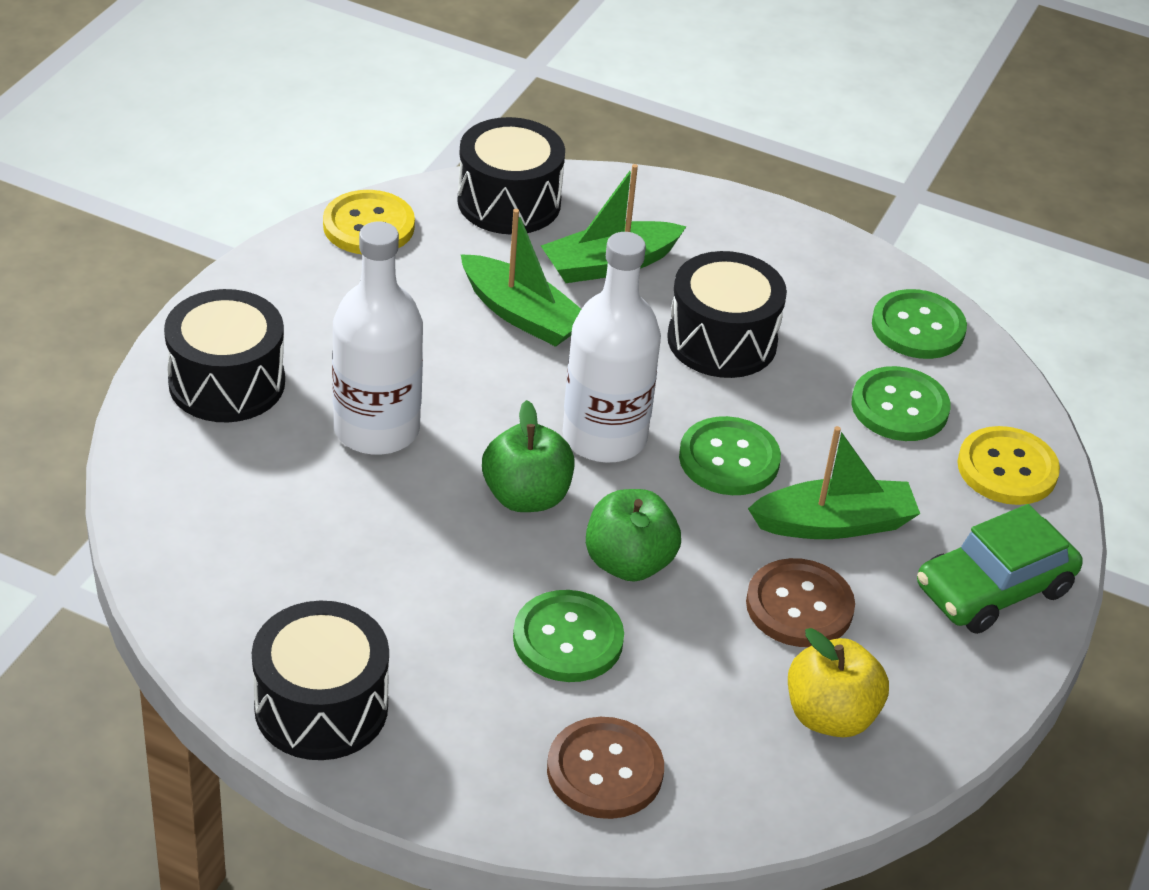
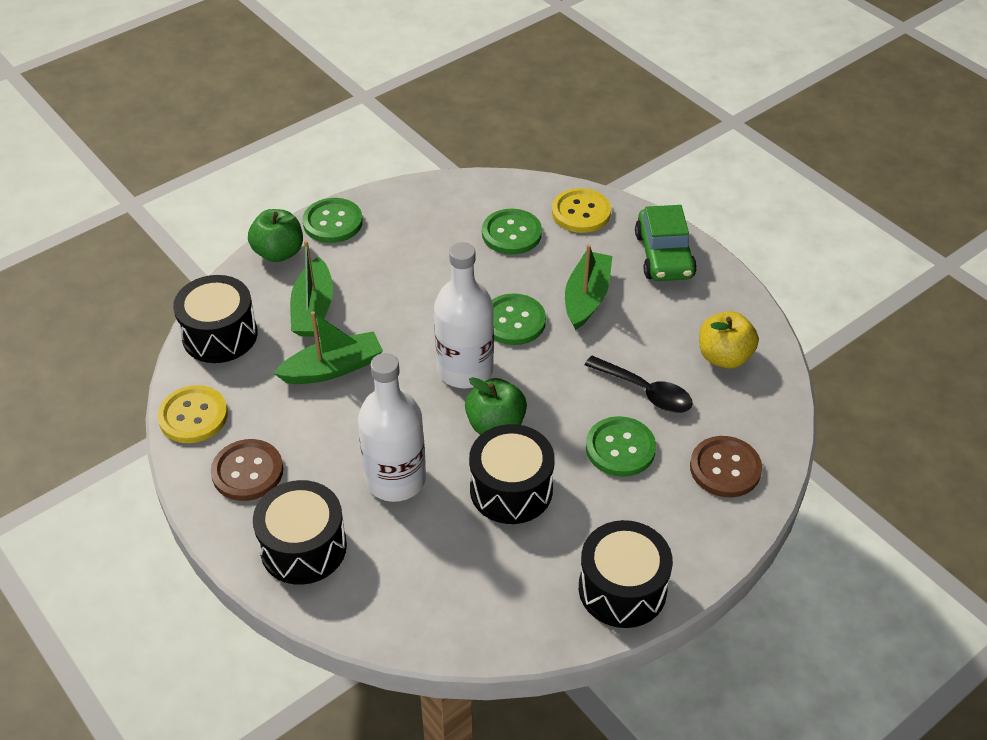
camera: 60 degrees left, 5 degrees up
(628, 563) = (573, 398): green apple -> green apple (279, 253)
(694, 640) = (645, 392): none -> black spoon
(722, 340) = (413, 285): black drum -> black drum (511, 489)
(799, 606) = (641, 337): brown button -> brown button (247, 472)
(918, 327) = (452, 199): green button -> green button (332, 222)

